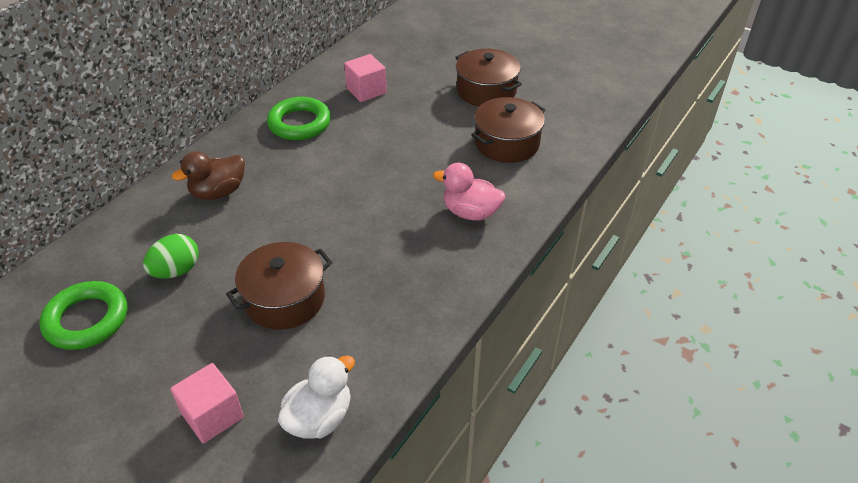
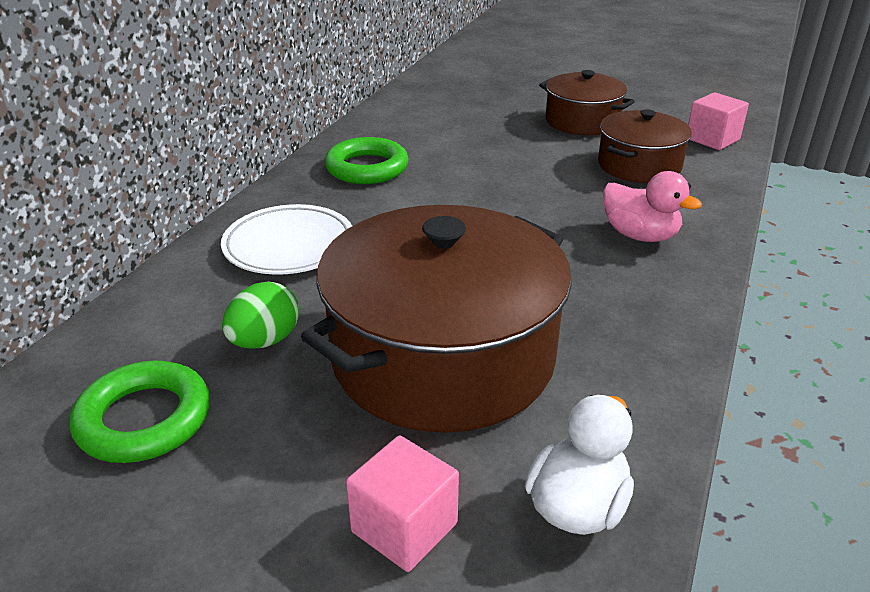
camera: 10 degrees left, 10 degrees down
(218, 192) = (289, 246): brown duck -> white plate
(284, 299) = (443, 357): brown pot -> brown pot, size x1.85
(366, 91) = (436, 132): pink cube -> pink cube (712, 139)
(470, 212) = (640, 235): pink duck -> pink duck turned 150 degrees counterclockwise

